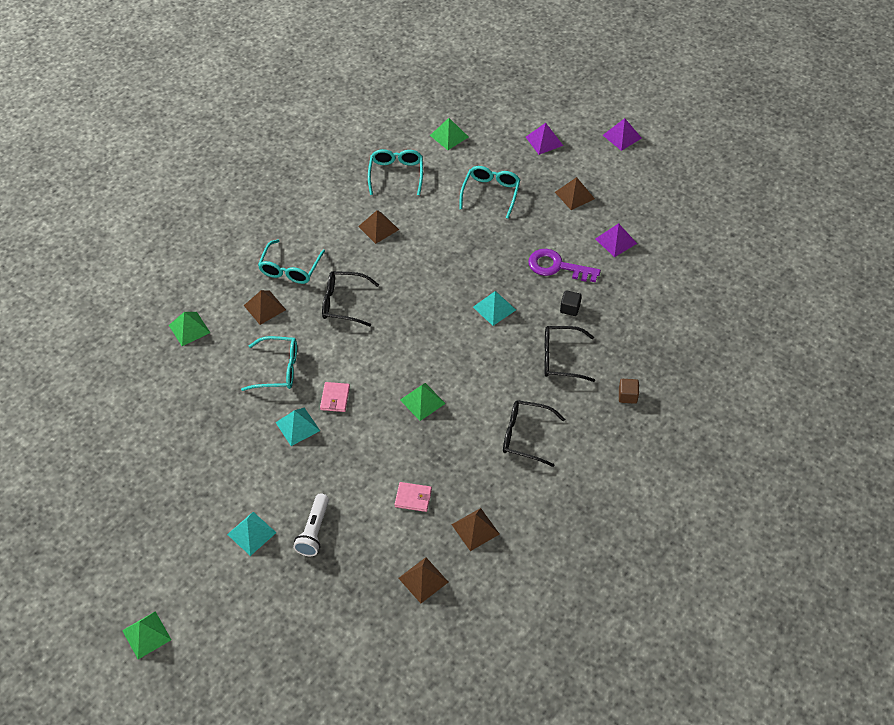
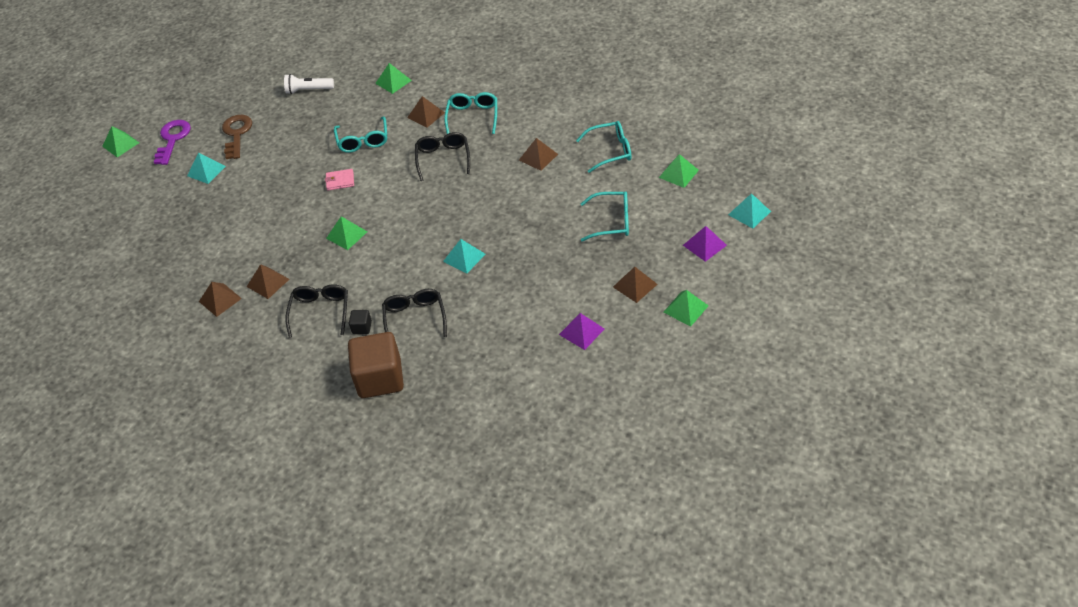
camera: 80 degrees right, 5 degrees down
(198, 496) = (236, 134): none -> brown key
(290, 268) = (473, 117): turquoise glasses -> turquoise glasses turned 90 degrees clockwise
(297, 426) = (308, 167): turquoise pyramid -> turquoise pyramid (749, 213)
(314, 531) = (211, 204): white flashlight -> white flashlight (308, 90)
(413, 498) = (247, 253): pink wallet -> none
(423, 580) = (170, 279): brown pyramid -> brown pyramid (268, 283)
(557, 266) = (531, 292): purple key -> purple key (172, 139)
(570, 308) = (479, 313): black cube -> black cube (362, 327)
(612, 170) = (686, 308): none -> green pyramid
(622, 136) = (742, 307): purple pyramid -> none
(627, 396) = (380, 378): brown cube -> brown cube, size x2.41

